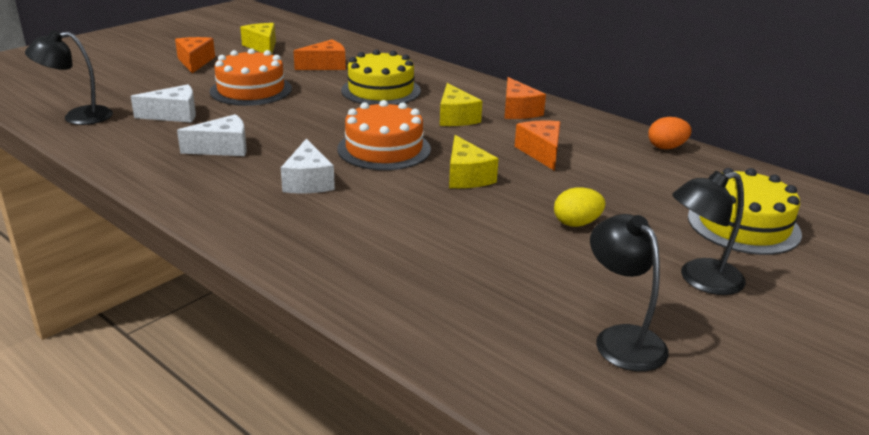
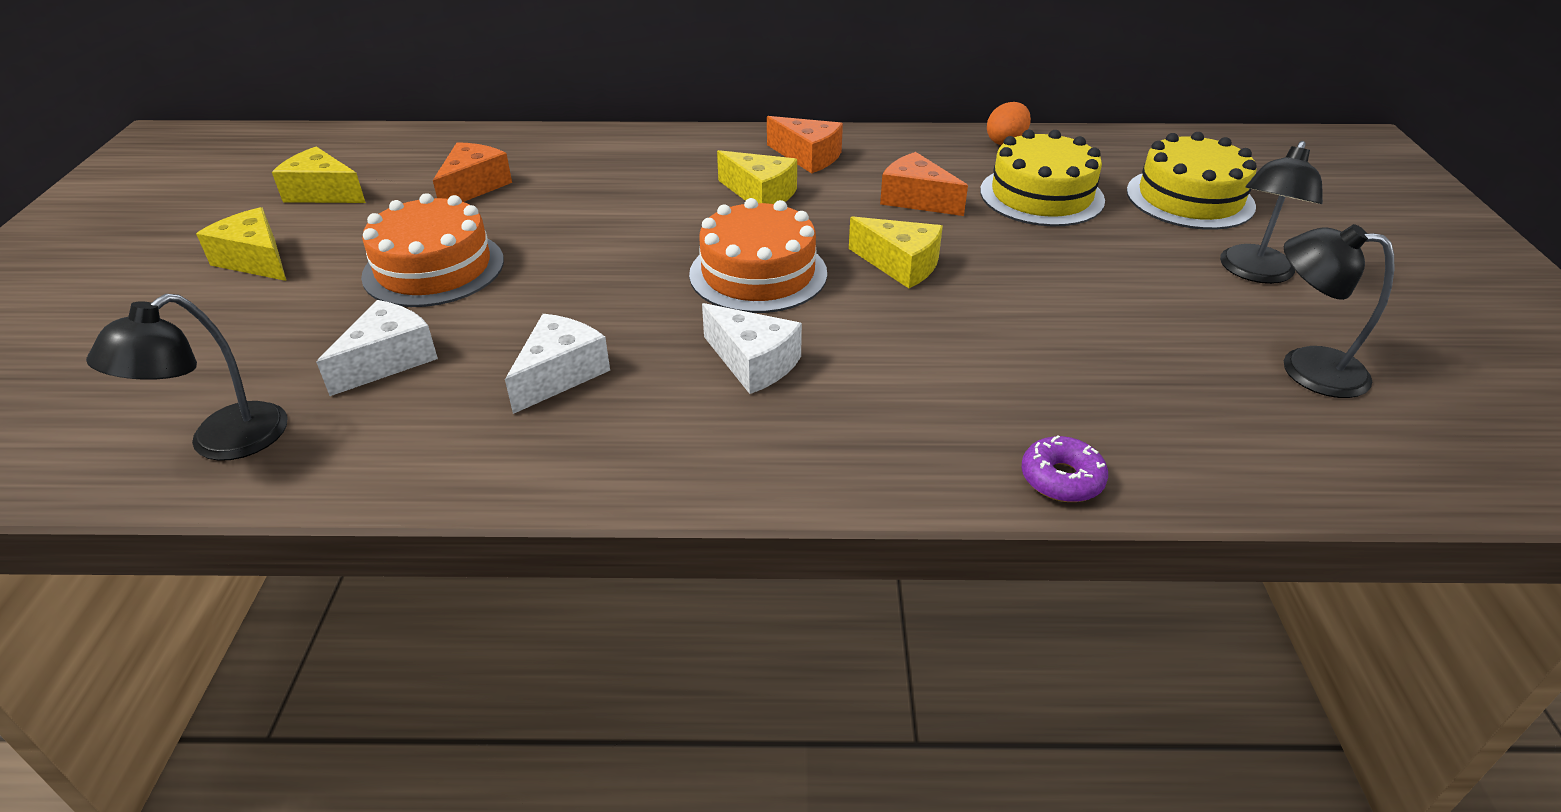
camera: 40 degrees left, 10 degrees up
(195, 62) = (255, 260): orange cheese -> yellow cheese
(354, 299) = (1061, 479): none -> purple donut
(381, 90) = (612, 194): yellow cake -> yellow cake (1041, 195)
(576, 223) = (1081, 267): yellow egg -> none

